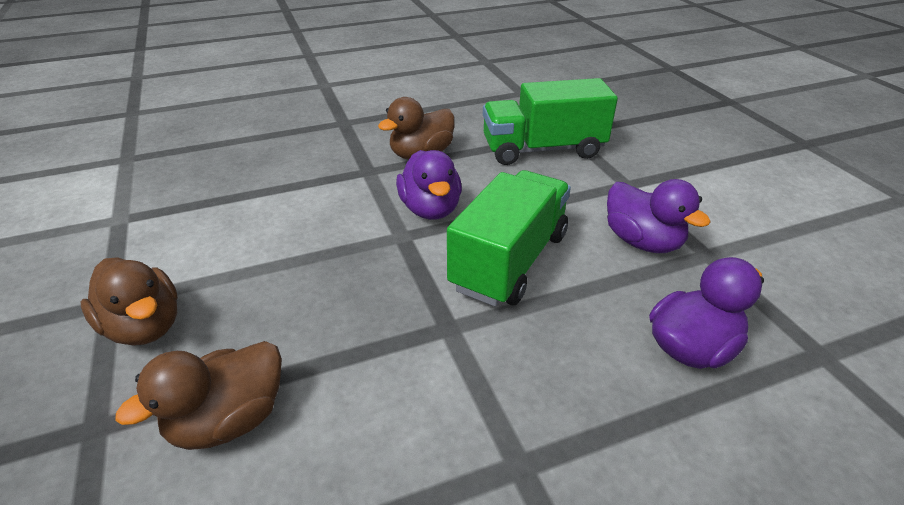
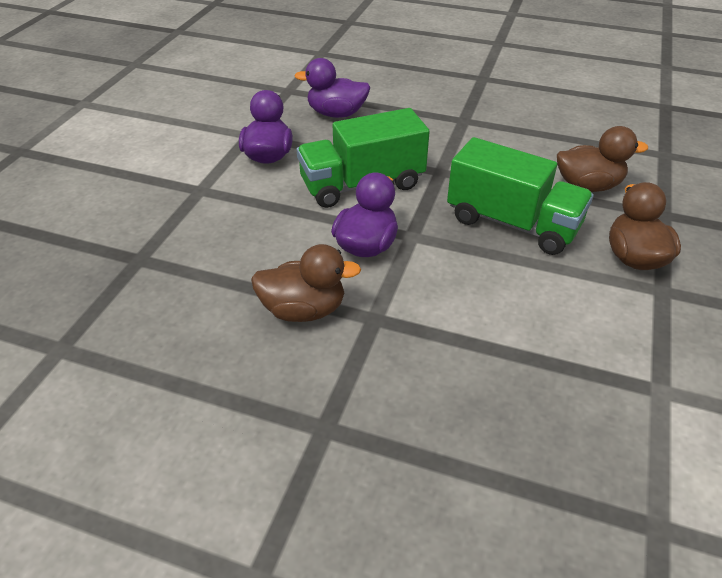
camera: 140 degrees left, 5 degrees up
(543, 149) = (194, 252): green truck -> green truck (512, 223)

